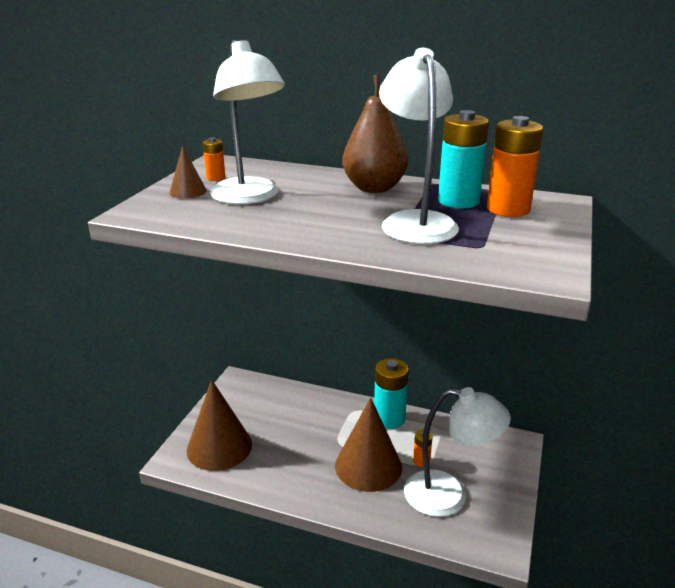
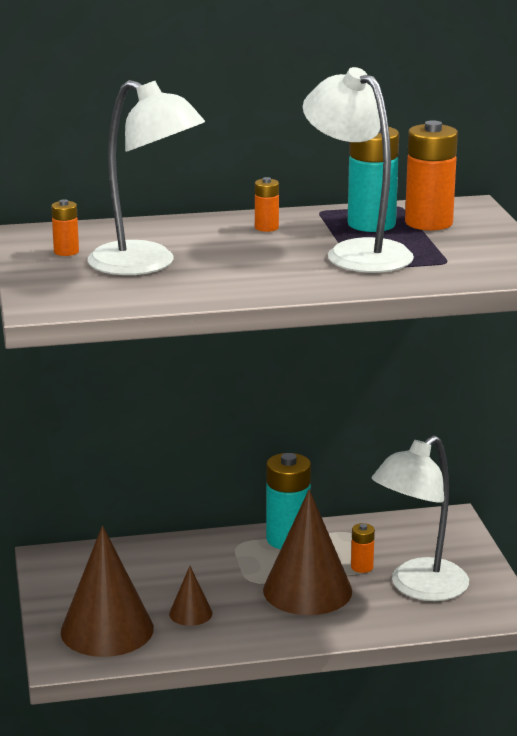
camera: 30 degrees left, 5 degrees down
(188, 191) = (62, 272): brown cone -> brown cone (190, 613)
(374, 188) = (266, 228): brown pear -> orange battery
(449, 496) = (418, 588): white lamp -> white lamp turned 150 degrees clockwise

